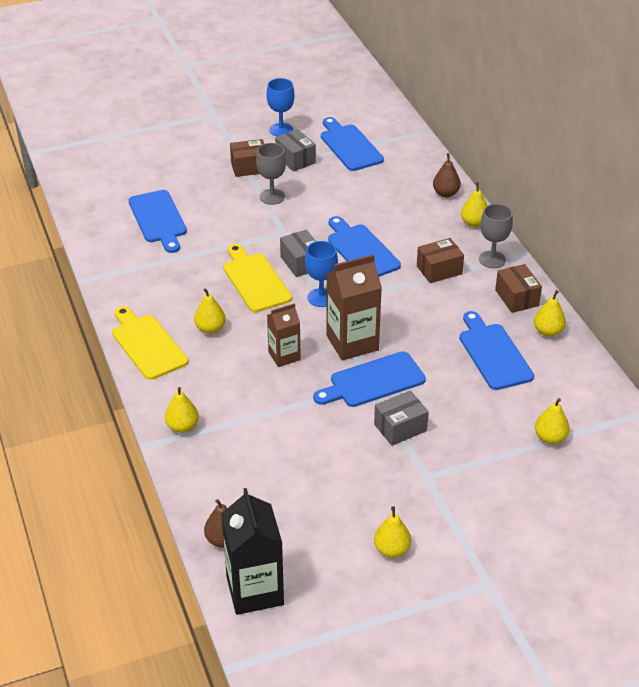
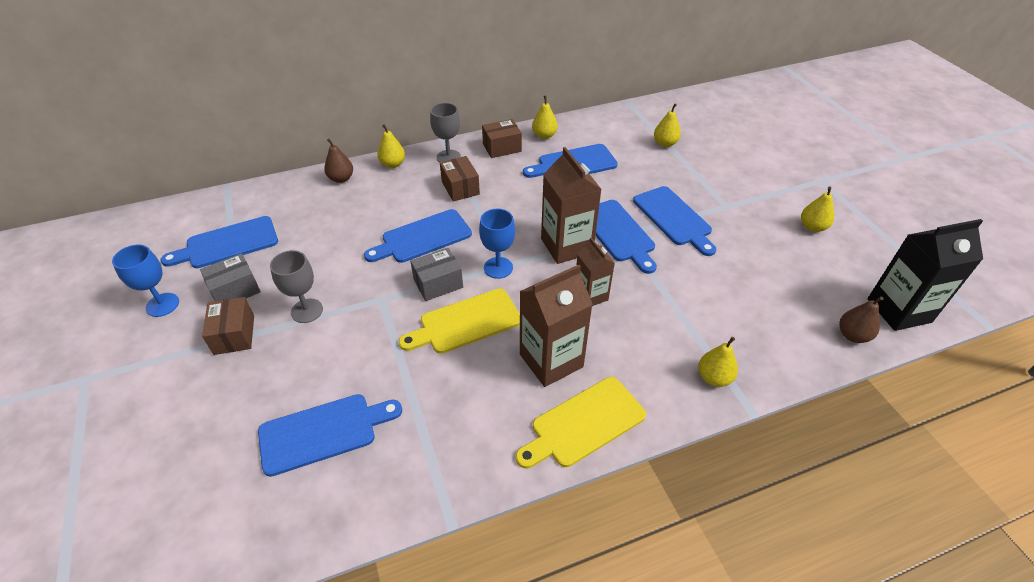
camera: 90 degrees left, 5 degrees up
(210, 328) = (551, 360): yellow pear -> brown carton
(400, 427) = (674, 218): grey box -> blue cutting board

